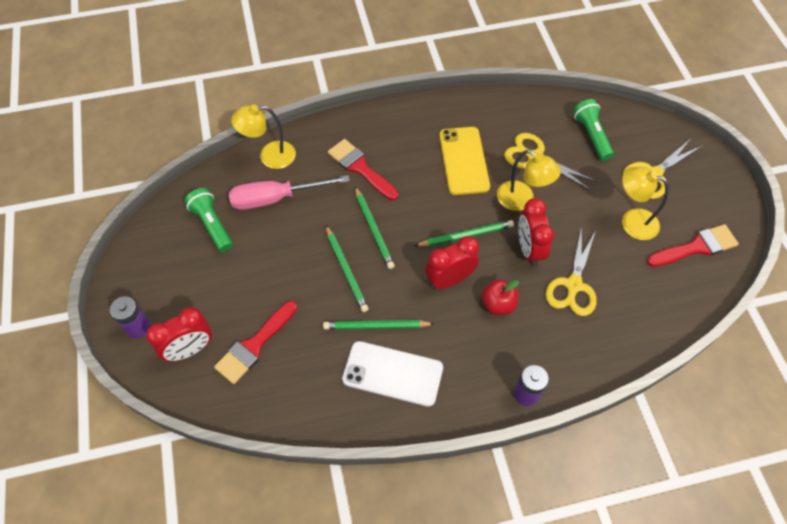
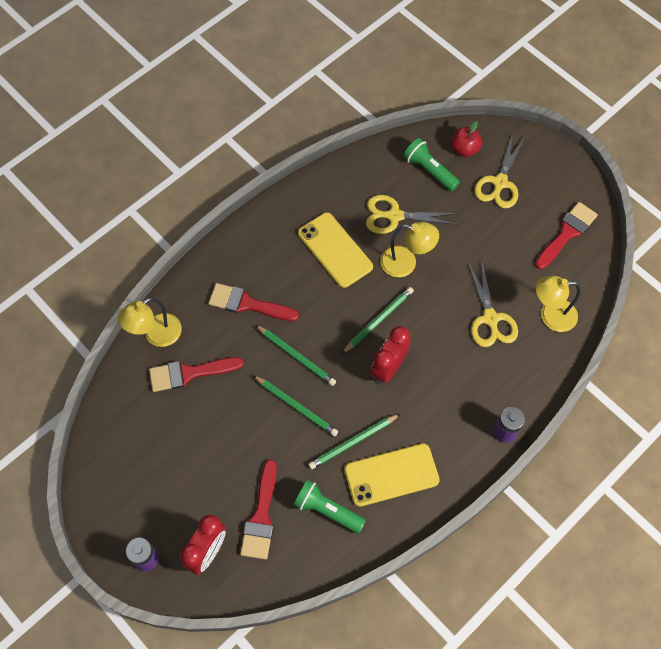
camera: 30 degrees left, 5 degrees up
(212, 225) = (148, 429): green flashlight -> green flashlight (327, 510)
(276, 198) = (190, 373): pink screwdriver -> red brush
(392, 373) = (391, 475): white phone -> yellow phone
(498, 304) = (440, 368): red apple -> red apple (464, 149)
(529, 249) = (437, 305): red clock -> none
(632, 221) = (505, 236): yellow lamp -> yellow lamp (550, 316)

